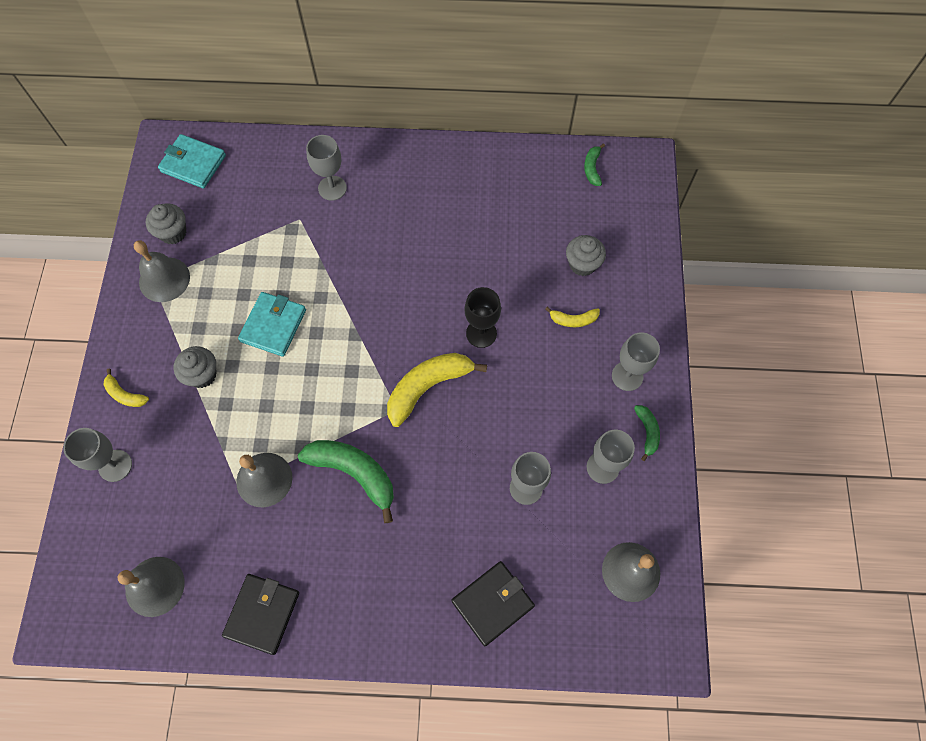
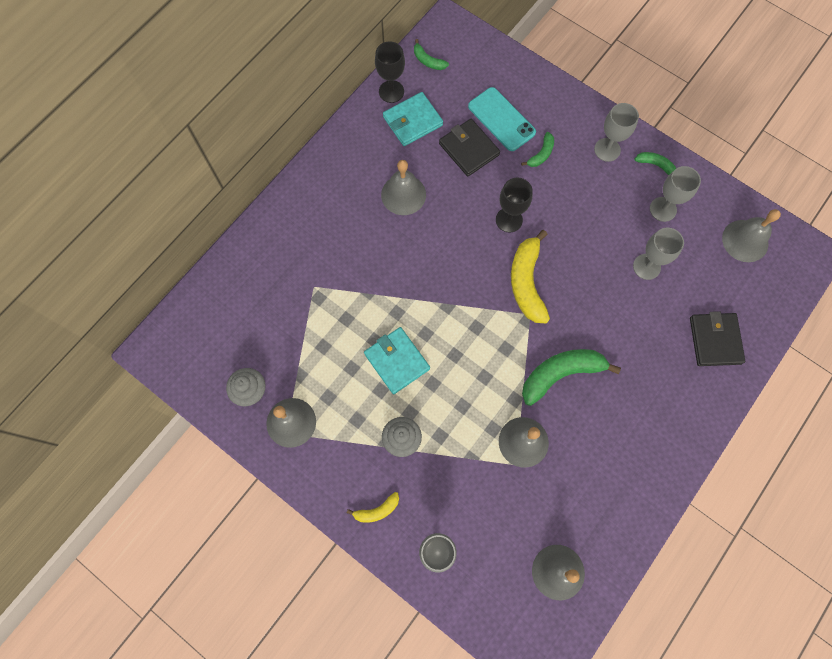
camera: 55 degrees left, 5 degrees up
(193, 163) = (194, 338): turquoise wallet -> turquoise wallet (412, 121)
(262, 614) = (628, 502): black wallet -> black wallet (469, 149)
(332, 188) = (304, 246): grey goblet -> none
(439, 232) = (403, 194): none -> grey bell
(535, 159) = (391, 91): none -> black goblet
(573, 320) = (541, 154): yellow banana -> green banana
(582, 264) = (501, 119): grey cupcake -> turquoise phone

